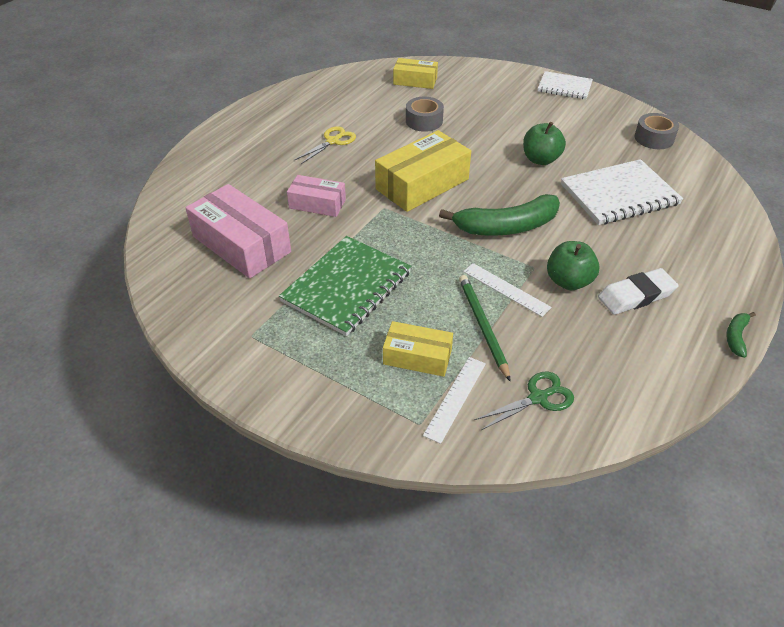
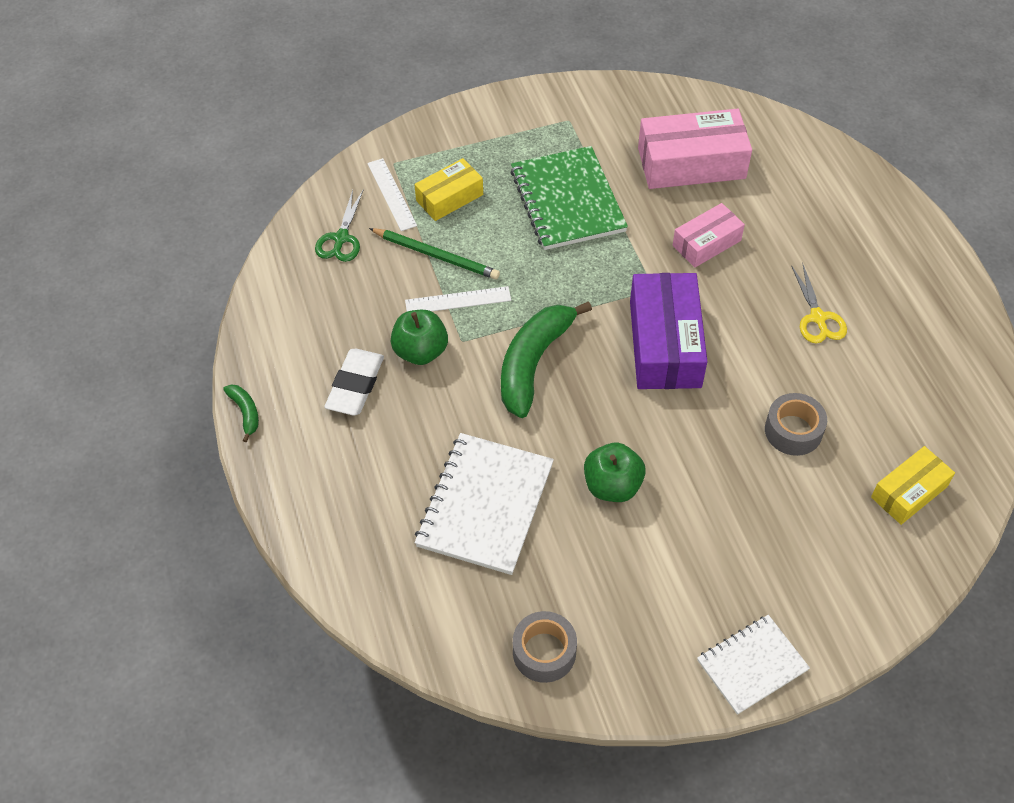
camera: 130 degrees right, 10 degrees up
(422, 184) = (665, 344): yellow box -> purple box

